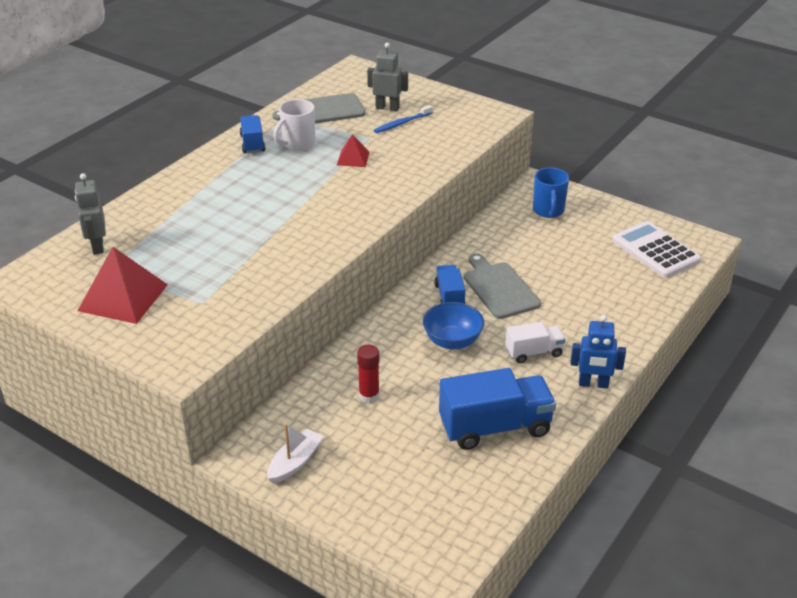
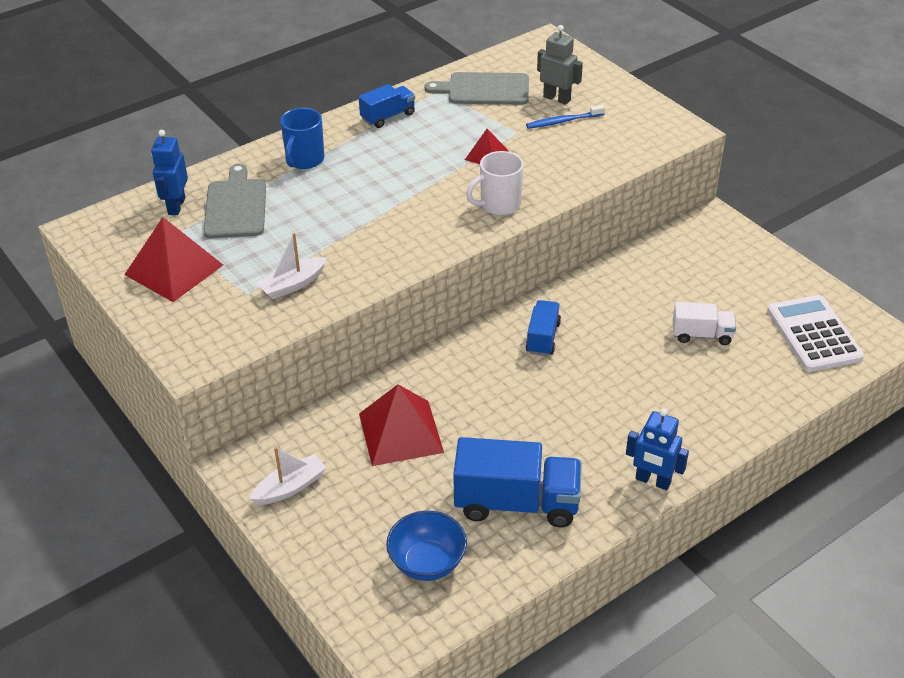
camera: 20 degrees right, 5 degrees up
(97, 246) = (176, 206): grey robot -> blue robot
(240, 288) = (292, 285): none -> white boat
(252, 144) = (388, 116): blue truck -> blue truck turned 45 degrees clockwise
(298, 144) = (435, 126): white mug -> white mug (499, 205)
(369, 396) = (400, 432): red glue stick -> red pyramid
(452, 341) = (520, 391): blue bowl -> blue bowl (427, 563)
(499, 288) = (604, 340): grey cutting board -> grey cutting board (235, 206)
(534, 352) = (604, 427): white truck -> white truck (701, 335)
(548, 211) = (709, 257): blue mug -> blue mug (304, 160)

